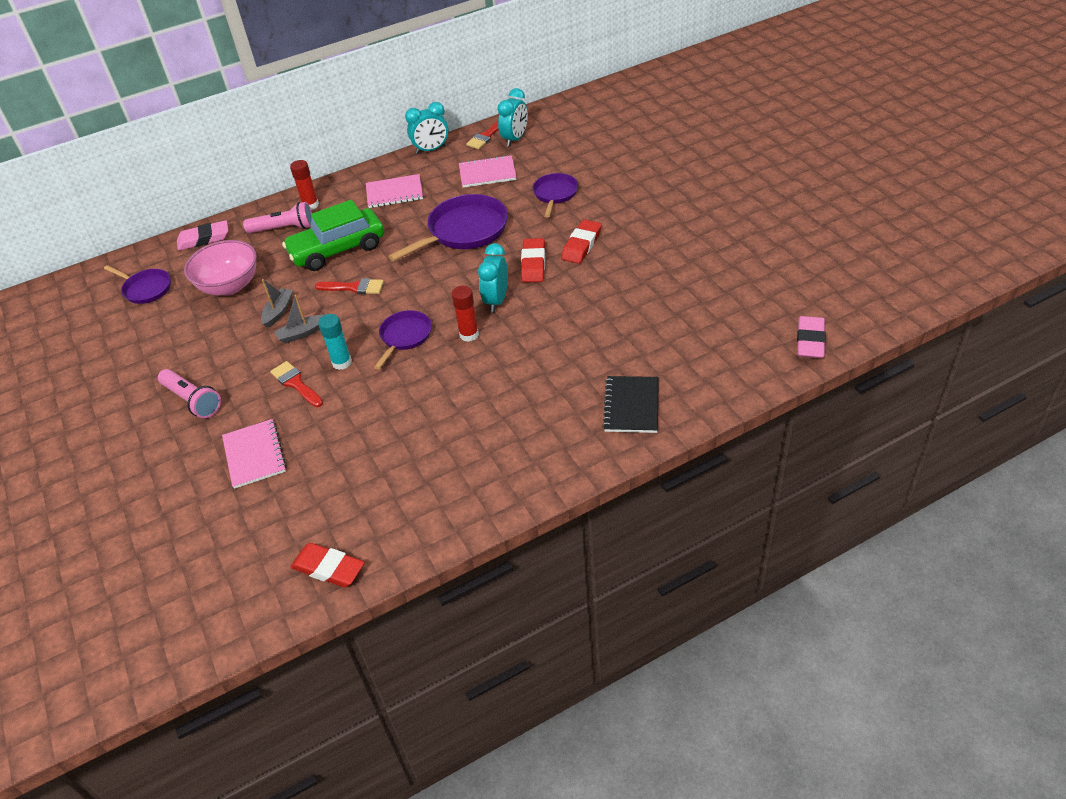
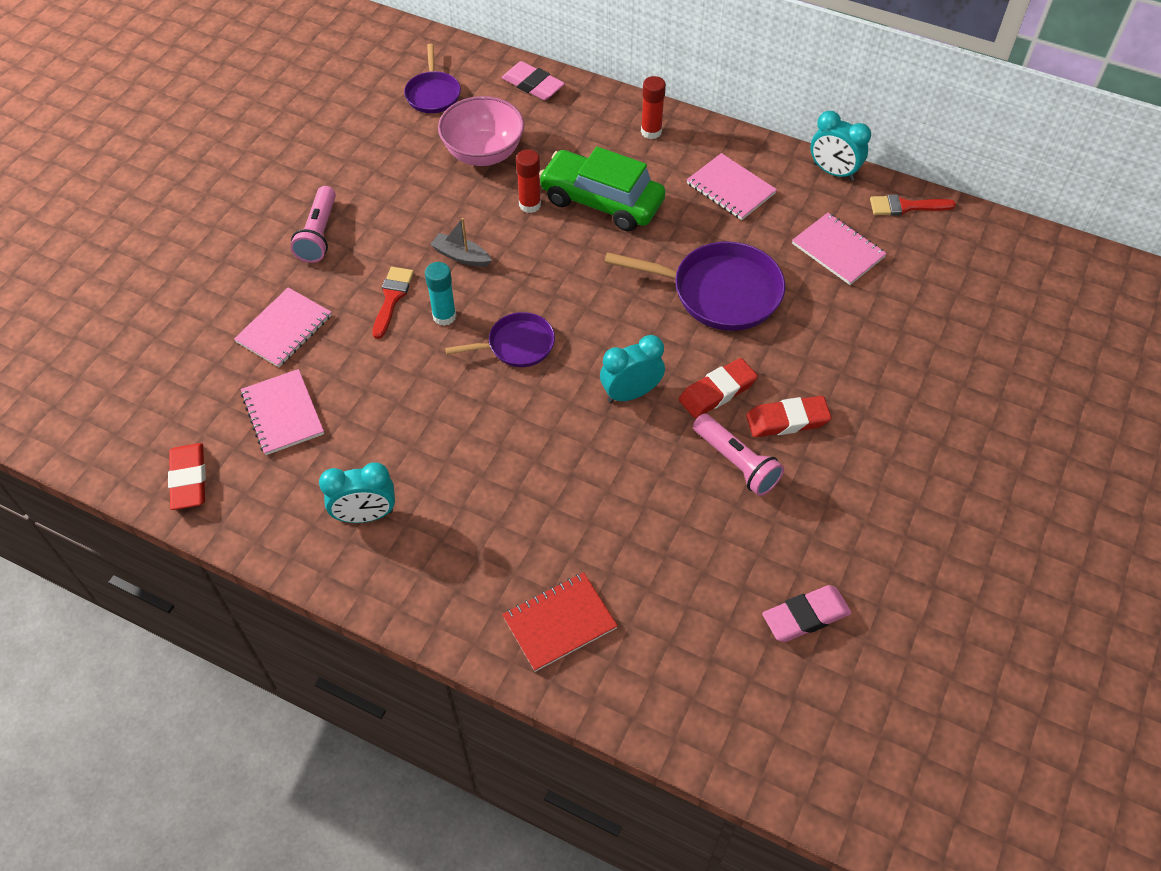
camera: 50 degrees right, 10 degrees up
(278, 311) = (477, 216): grey boat -> none
(284, 229) = (597, 135): pink flashlight -> pink flashlight (736, 463)
(328, 486) = (282, 413): none -> pink notebook
(354, 287) = (556, 254): red brush -> none
(469, 335) = (560, 400): red glue stick -> red glue stick (530, 205)
(515, 139) = (925, 237): turquoise clock -> turquoise clock (365, 515)
(555, 194) = (857, 339): purple pan -> none
(631, 406) = (559, 622): black notebook -> red notebook
(810, 341) = (804, 767): pink eraser -> pink eraser (805, 616)

